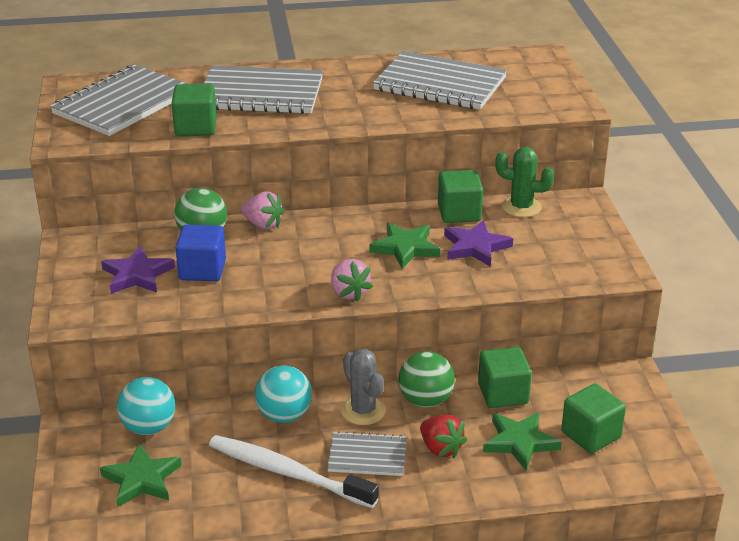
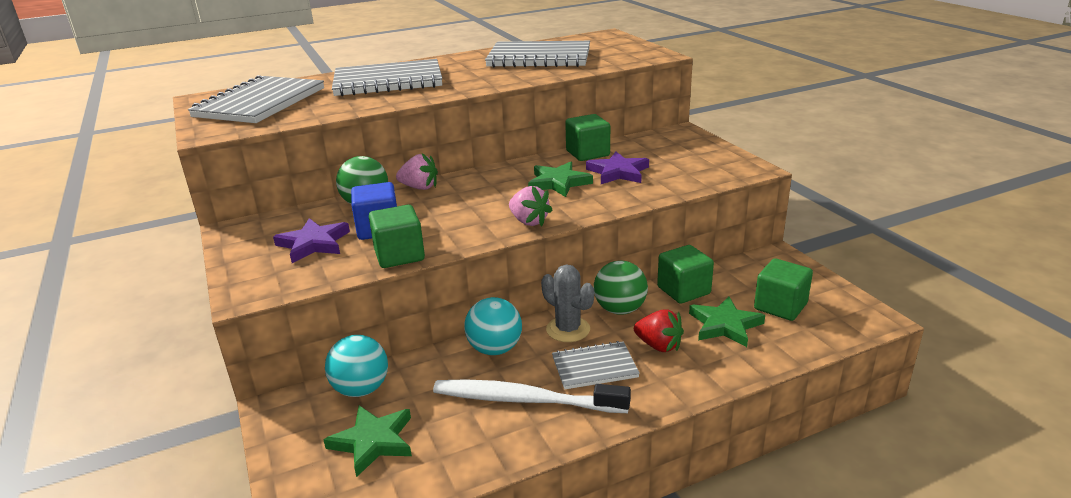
camera: 15 degrees left, 5 degrees down
(196, 127) = (339, 107): green cube -> green cube (399, 255)
(521, 207) = (635, 142): green cactus -> none

